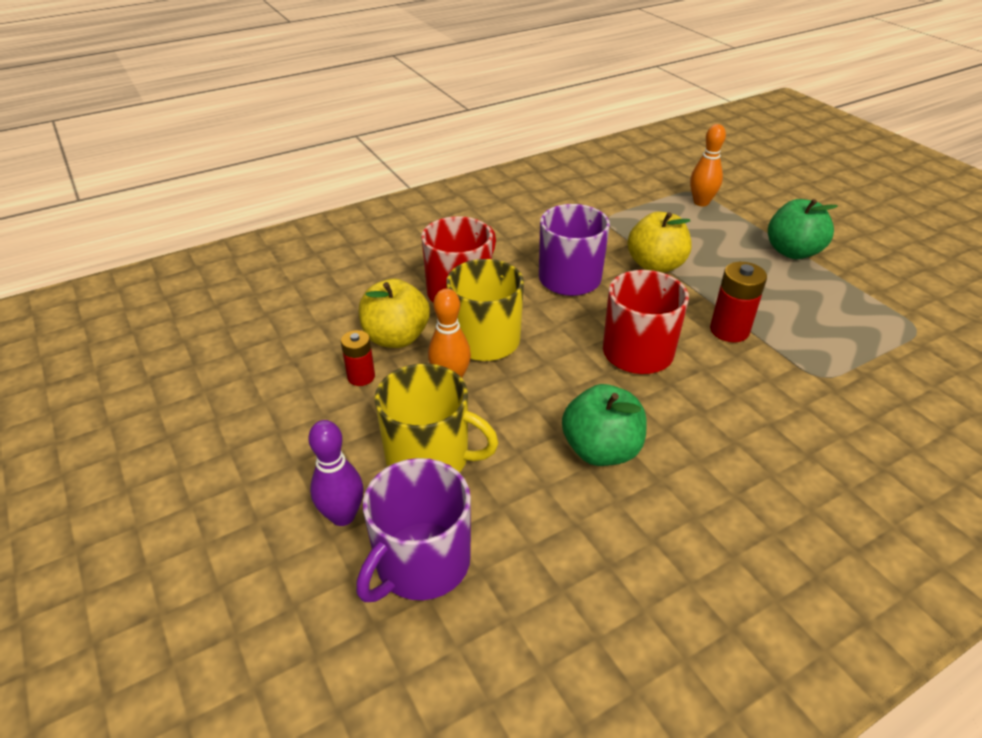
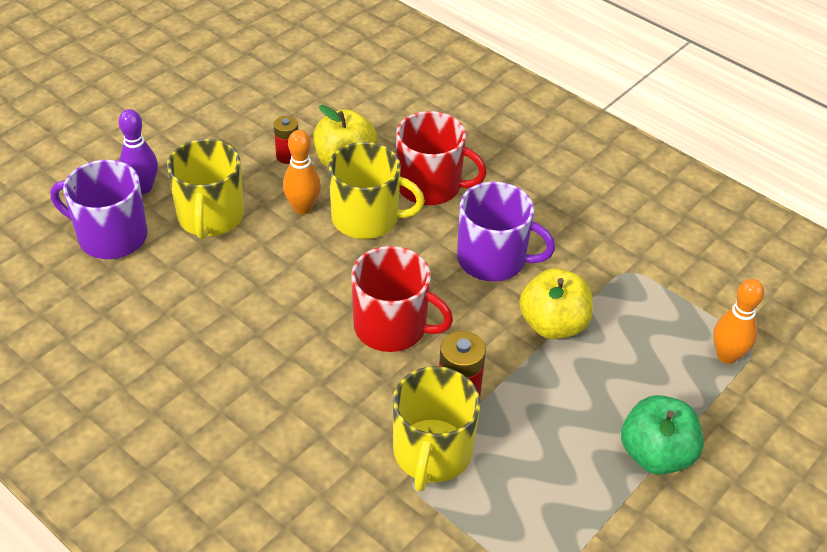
camera: 70 degrees right, 5 degrees up
(601, 450) = (248, 316): green apple -> none
(792, 358) = (432, 453): none -> yellow mug

